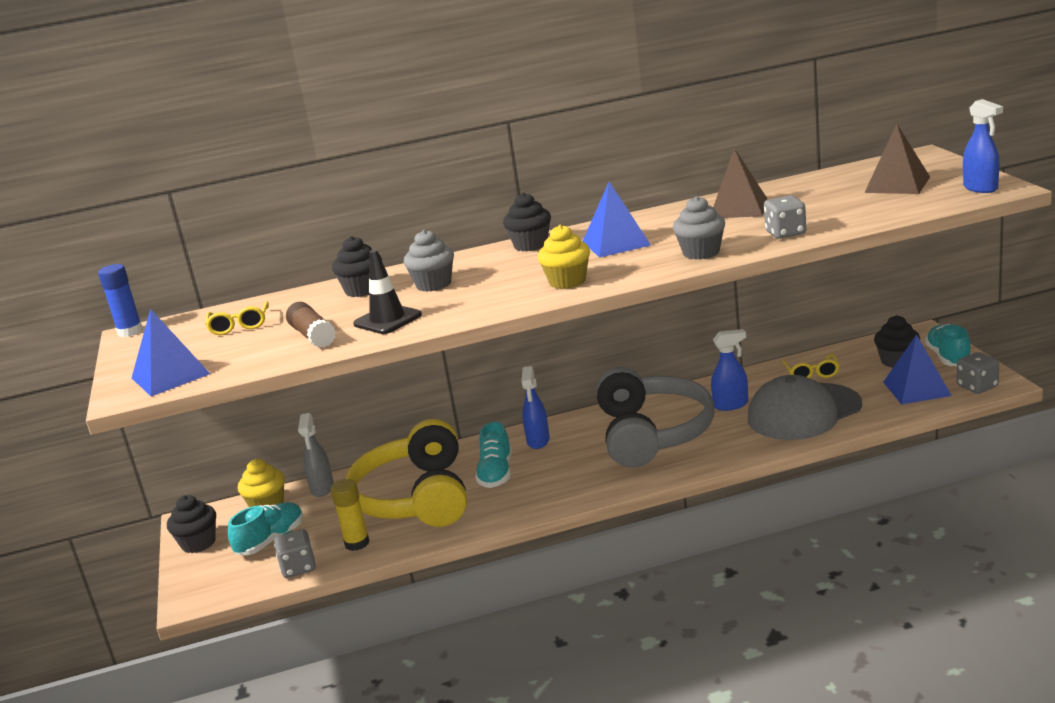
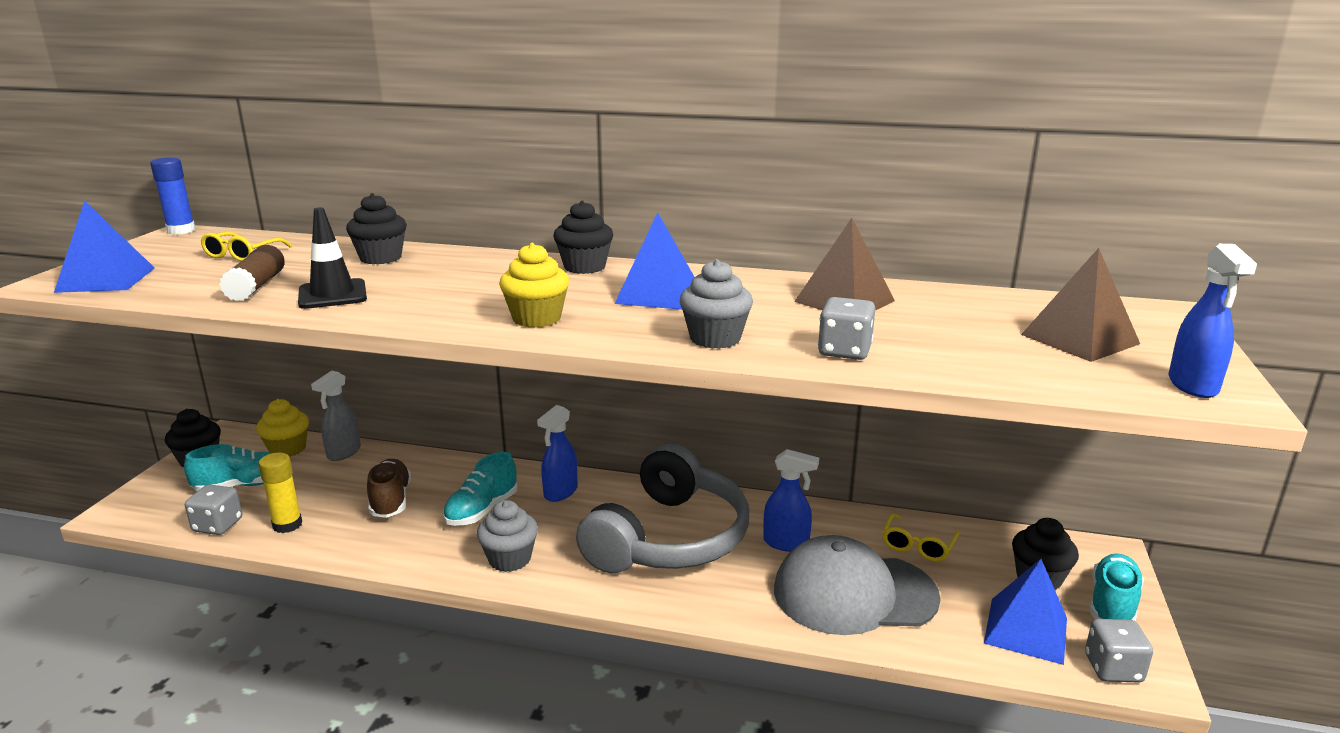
camera: 25 degrees right, 0 degrees up
(415, 497) = (391, 501): yellow headphones -> brown shoe
(433, 284) = (436, 275): grey cupcake -> grey cupcake (510, 559)

